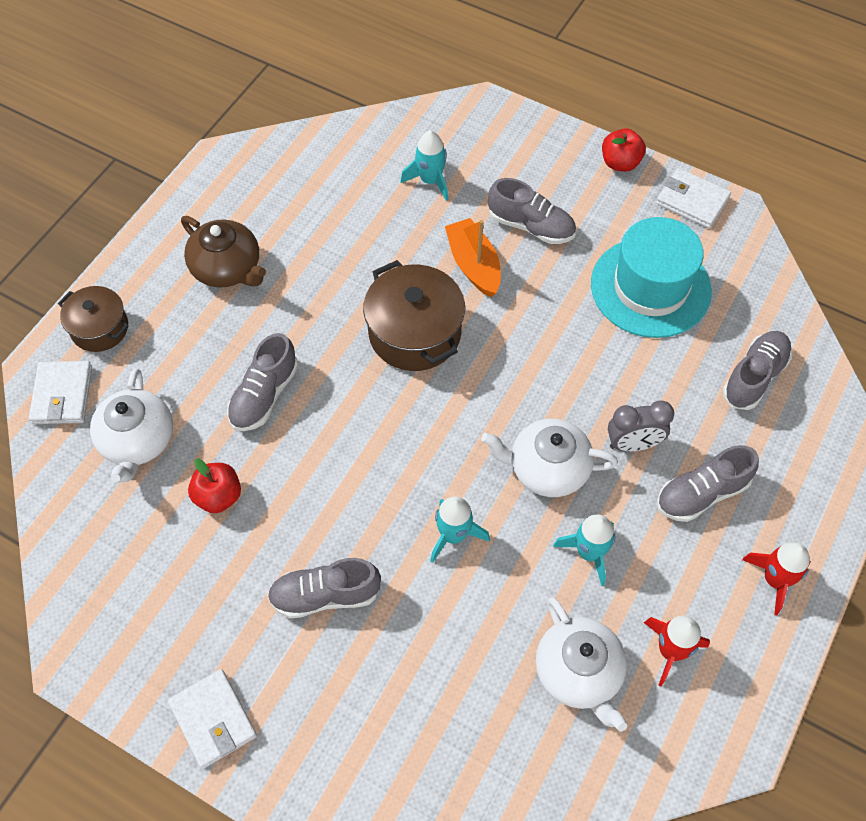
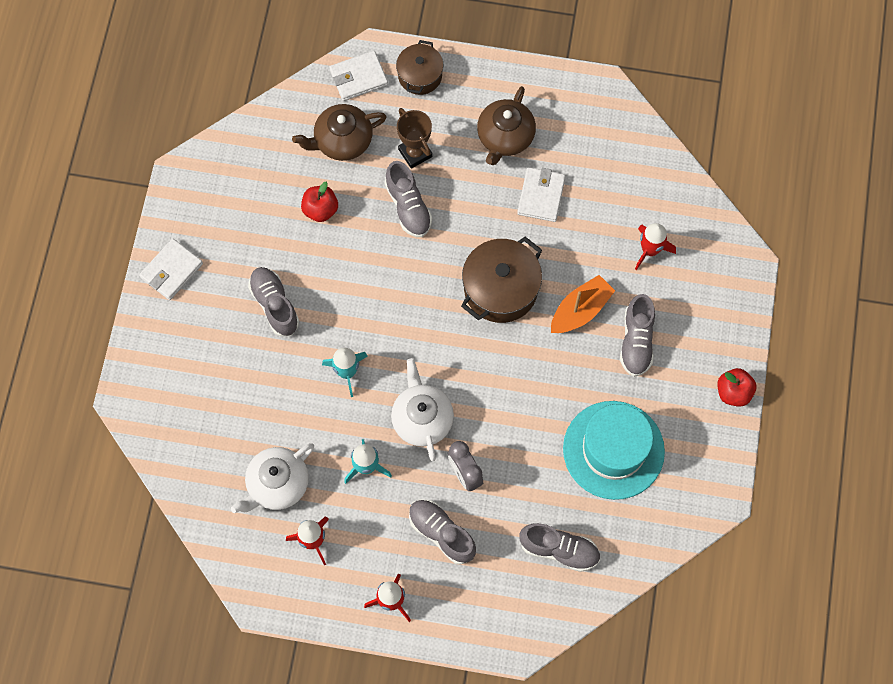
camera: 70 degrees right, 10 degrees up
(137, 441) = (342, 141): white teapot -> brown teapot
(197, 365) = (415, 153): none -> brown trophy
(264, 395) = (408, 207): grey shoe -> grey shoe turned 120 degrees counterclockwise
(430, 180) = (650, 250): turquoise rocket -> red rocket
(692, 201) = (717, 461): white wallet -> white wallet (541, 196)

